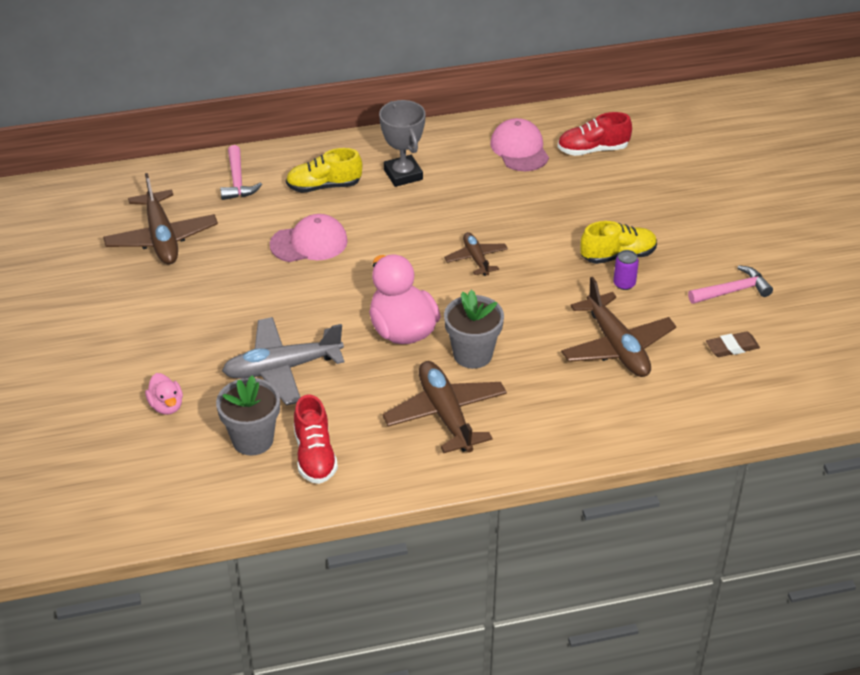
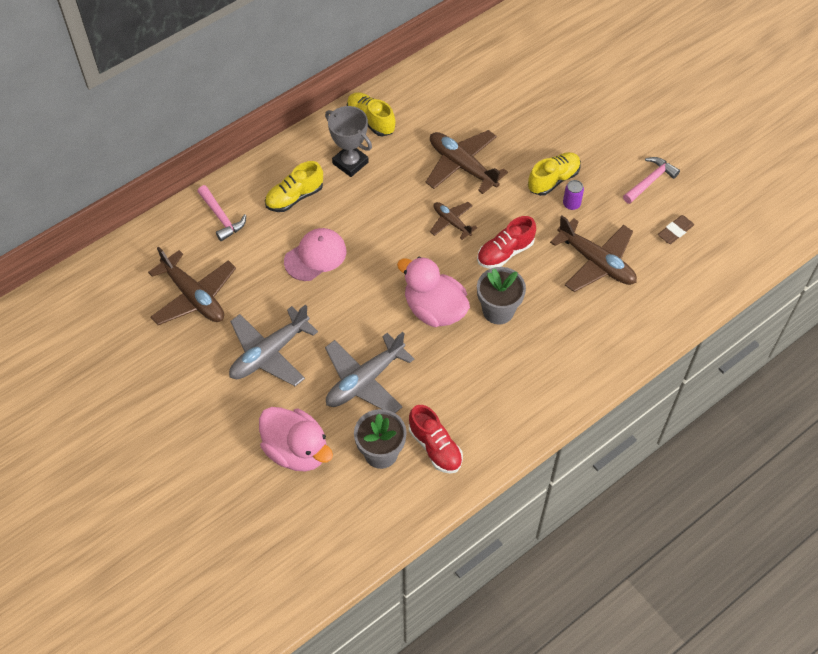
camera: 25 degrees left, 15 degrees up
(166, 406) = (296, 450): pink duck -> pink duck, size x1.95
(201, 311) = (269, 353): none -> grey plane
(445, 414) = (508, 371): brown plane -> brown plane (462, 166)
(450, 145) = (371, 120): none -> yellow shoe
(519, 149) = (426, 105): pink cap -> none
(592, 150) = (481, 86): red shoe -> red shoe (505, 252)

